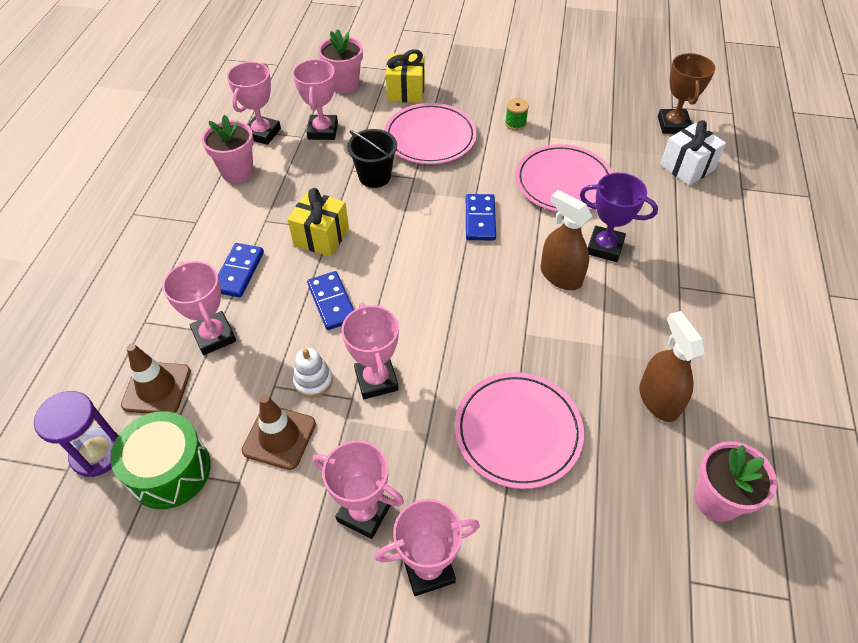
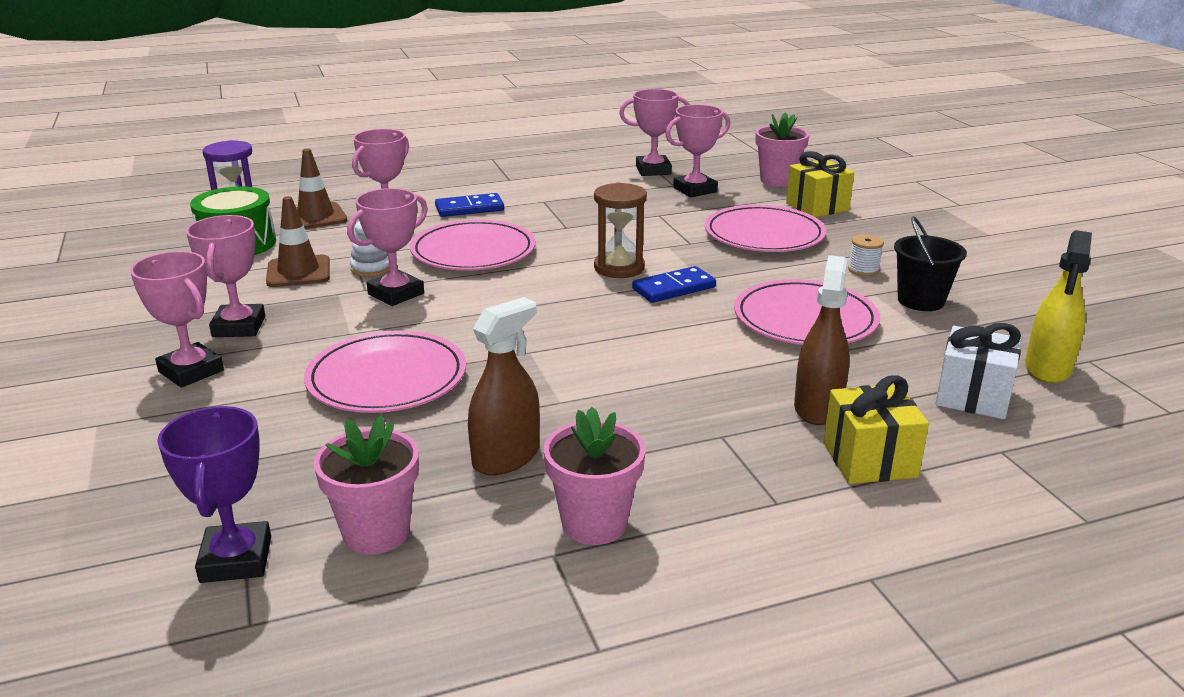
camera: 60 degrees right, 25 degrees down
(237, 171) = (590, 175): pink flower pot -> pink flower pot (594, 523)
(321, 237) = (551, 226): yellow gift -> yellow gift (869, 460)
(332, 302) = (473, 251): blue domino -> pink plate
(374, 176) = (664, 226): black bucket -> black bucket (920, 301)
(427, 232) = (619, 268): none -> brown hourglass
(515, 123) = (863, 270): green spool -> white spool
(560, 276) = (642, 352): brown spray bottle -> brown spray bottle (817, 407)
(605, 247) = (726, 369): purple trophy -> purple trophy (236, 559)
(673, 125) = (1048, 368): brown trophy -> yellow spray bottle

